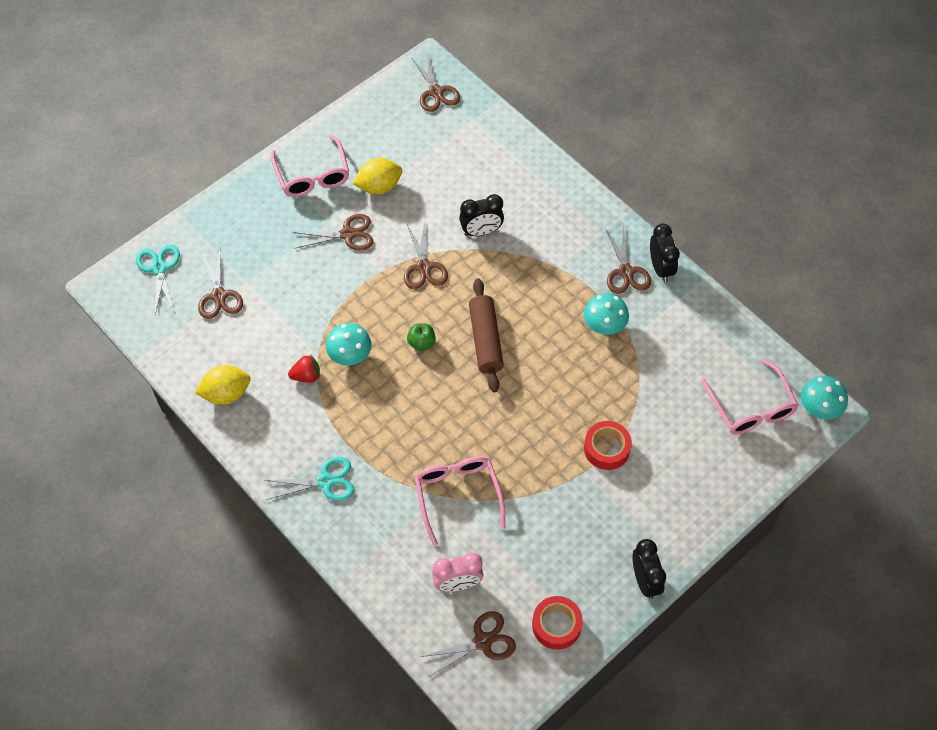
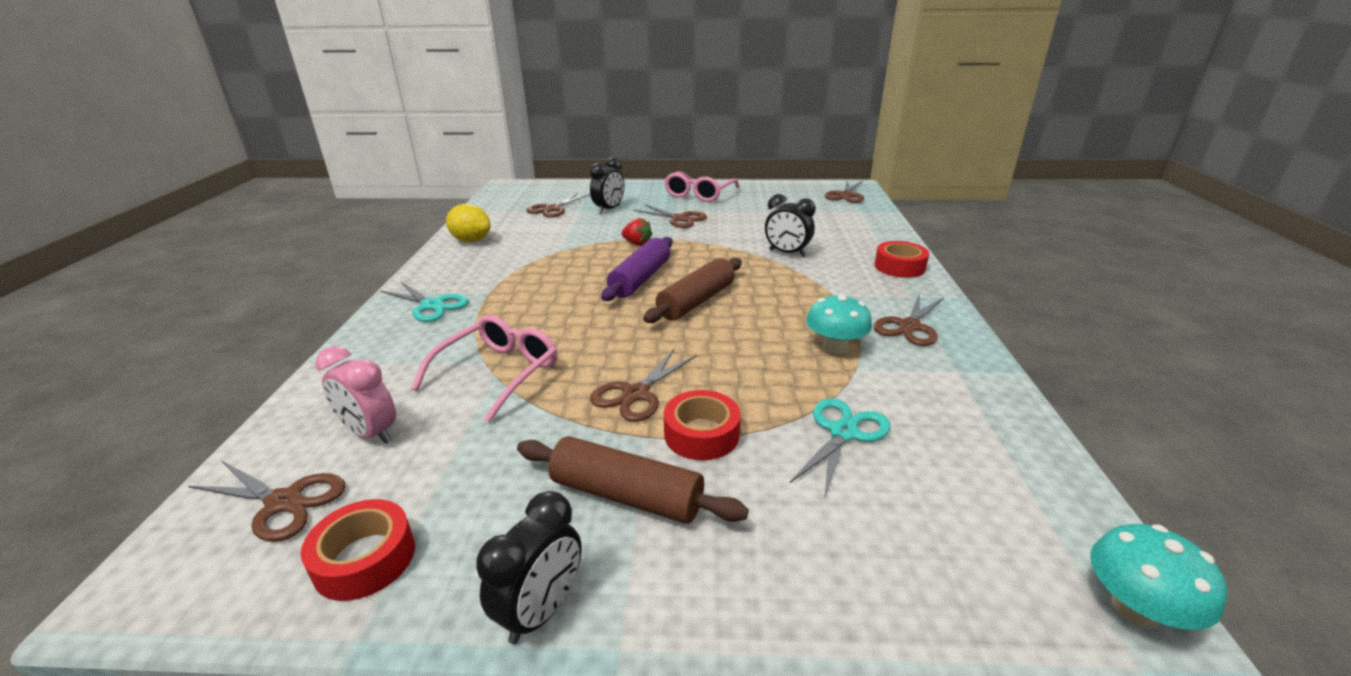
camera: 45 degrees right, 30 degrees down
(159, 268) = (544, 190): turquoise scissors -> turquoise scissors (843, 433)
(306, 376) = (531, 256): red strawberry -> red strawberry (637, 244)
(350, 355) = (578, 261): turquoise mushroom -> none
(379, 186) = (737, 211): yellow lemon -> none
(421, 343) = (640, 279): green apple -> purple rolling pin
(424, 267) = (709, 250): brown scissors -> brown scissors (636, 394)
(568, 197) = (899, 267): none -> red tape
(615, 510) = (626, 496): none -> brown rolling pin
(660, 268) = (959, 341): black clock -> black clock (609, 209)
(751, 407) = (977, 523): pink glasses -> none

